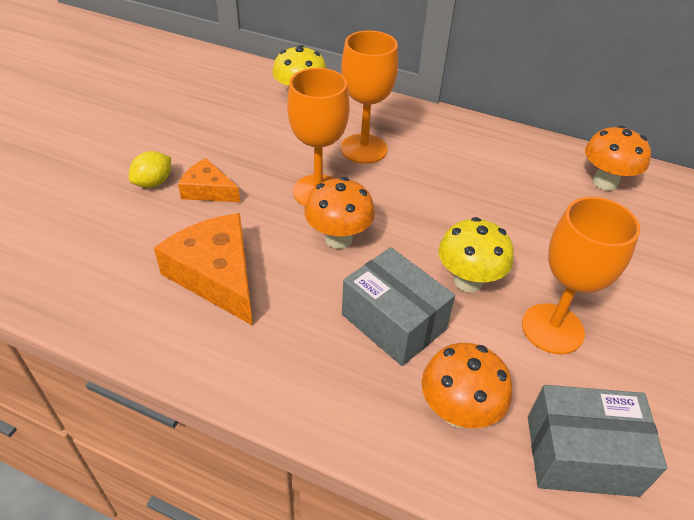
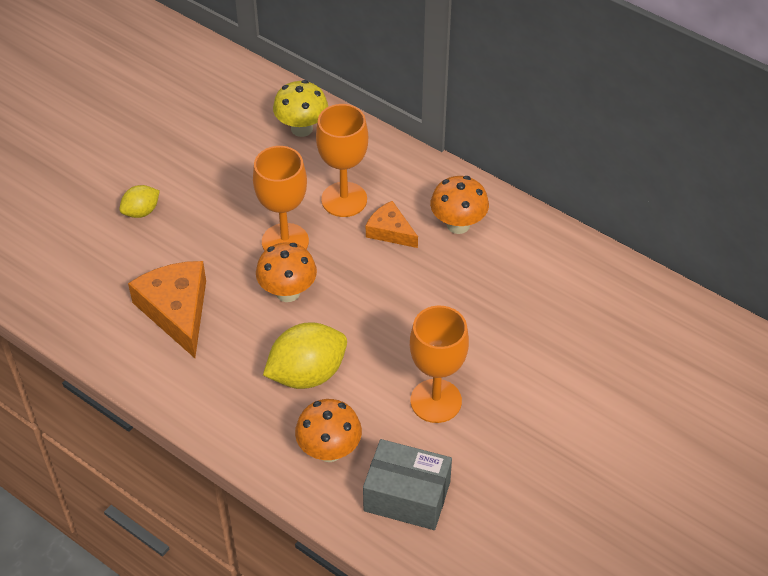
camera: 15 degrees right, 5 degrees up
(208, 190) = (187, 226): orange cheese -> orange cheese (390, 231)
(393, 322) = (307, 374): grey box -> yellow lemon
(468, 281) = (384, 349): yellow mushroom -> none
(605, 182) = (564, 270): orange mushroom -> orange mushroom (458, 225)

